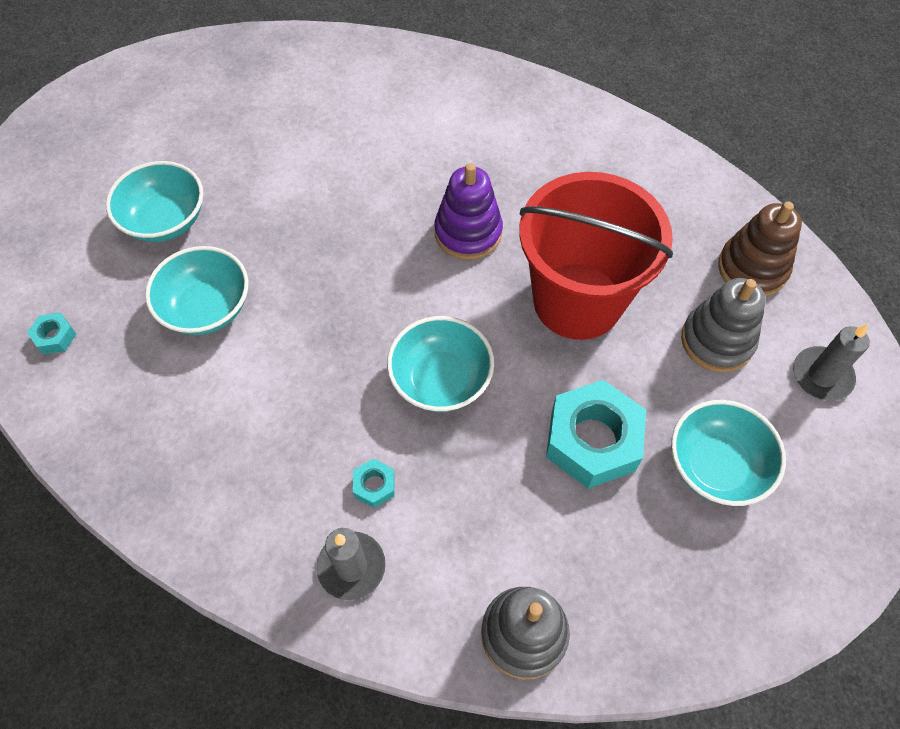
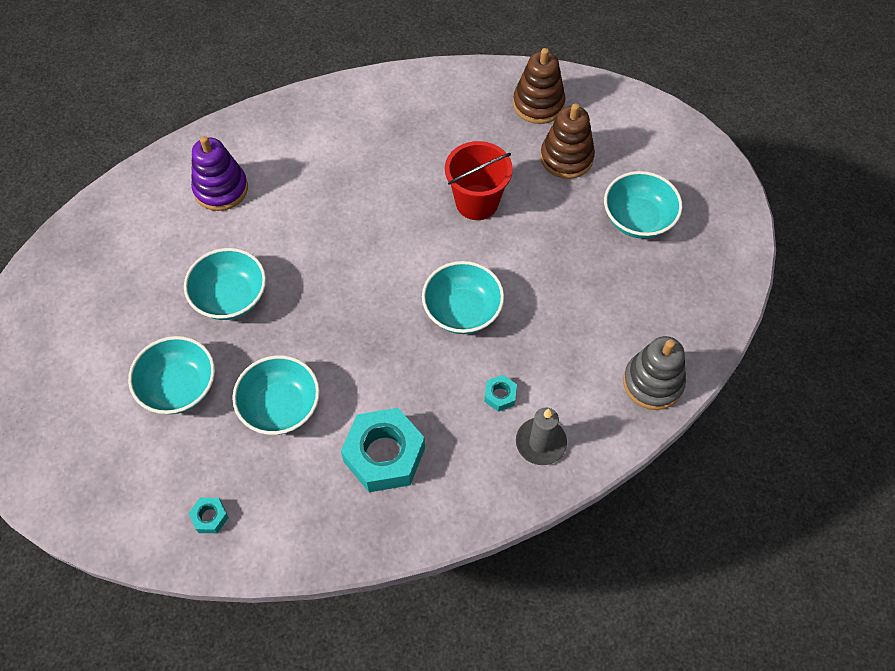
camera: 50 degrees left, 0 degrees up
(286, 189) = (230, 297): none -> turquoise bowl
(468, 232) = (372, 221): purple stacking toy -> purple stacking toy (221, 189)
(577, 301) = (477, 202): red bucket -> red bucket, size x0.63
(592, 440) = (571, 264): turquoise nut -> turquoise nut (384, 455)
(717, 341) = (566, 157): grey stacking toy -> brown stacking toy
(821, 375) = (630, 129): grey candle -> none

